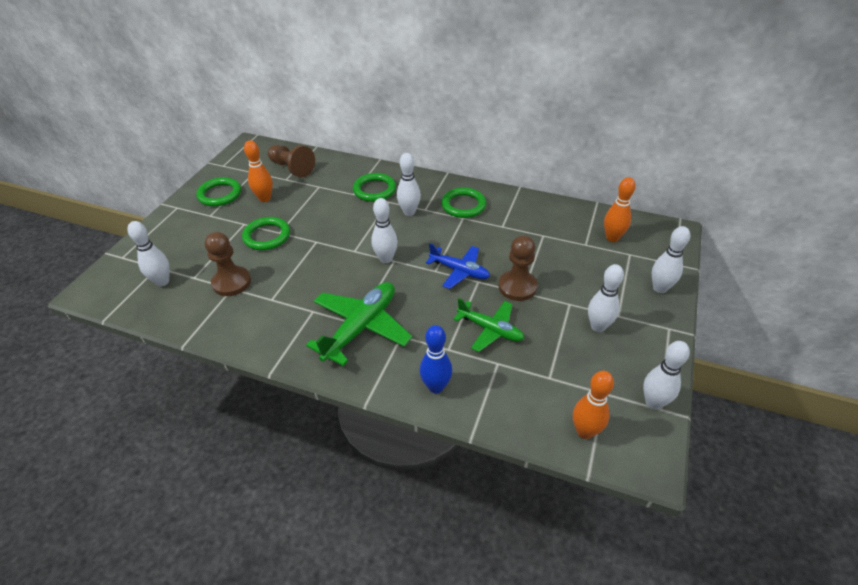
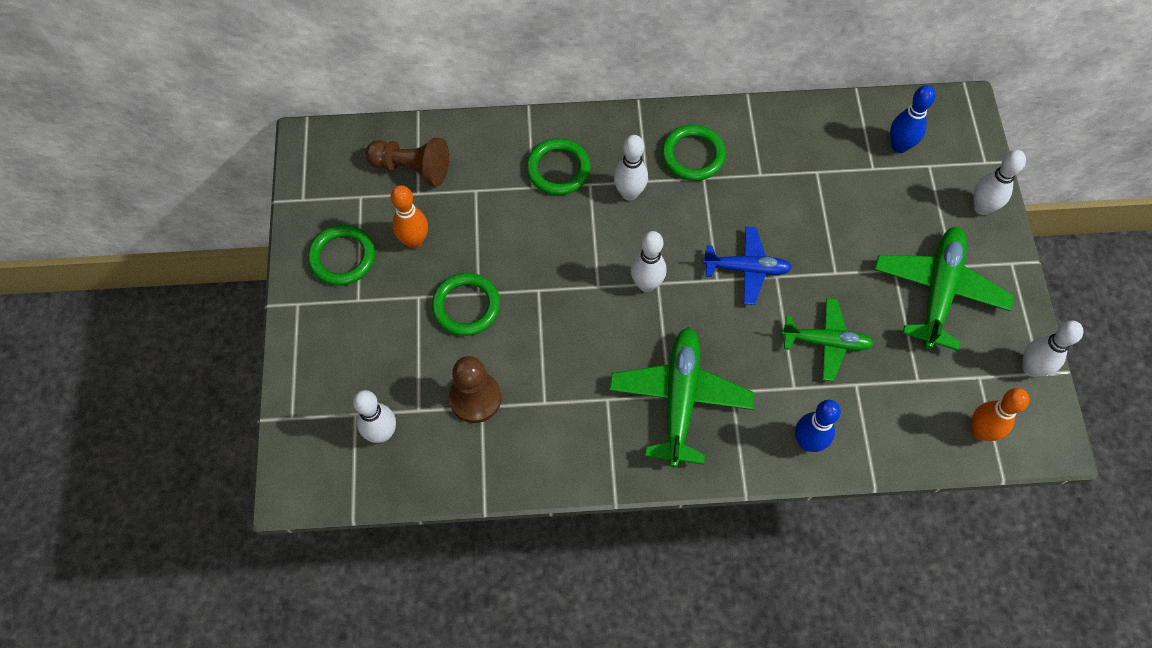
camera: 25 degrees left, 20 degrees up
(517, 287) = (825, 267): brown pawn -> none
(598, 326) = (938, 290): white bowling pin -> green plane
(612, 238) = (899, 146): orange bowling pin -> blue bowling pin

